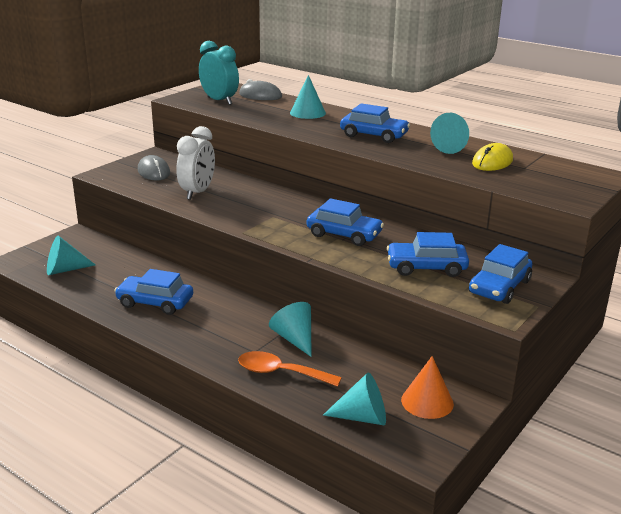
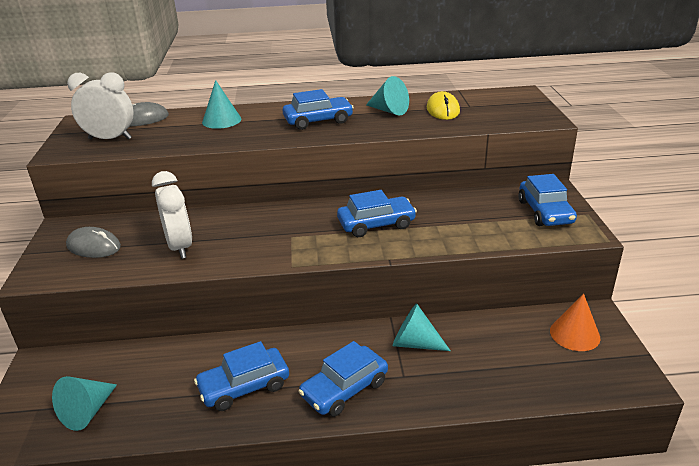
camera: 40 degrees left, 5 degrees up
(219, 101) = (110, 139): turquoise clock -> white clock
(280, 373) = (452, 381): orange spoon -> none
(362, 417) = (561, 378): turquoise cone -> none
(426, 267) = (478, 221): blue car -> blue car (344, 389)

